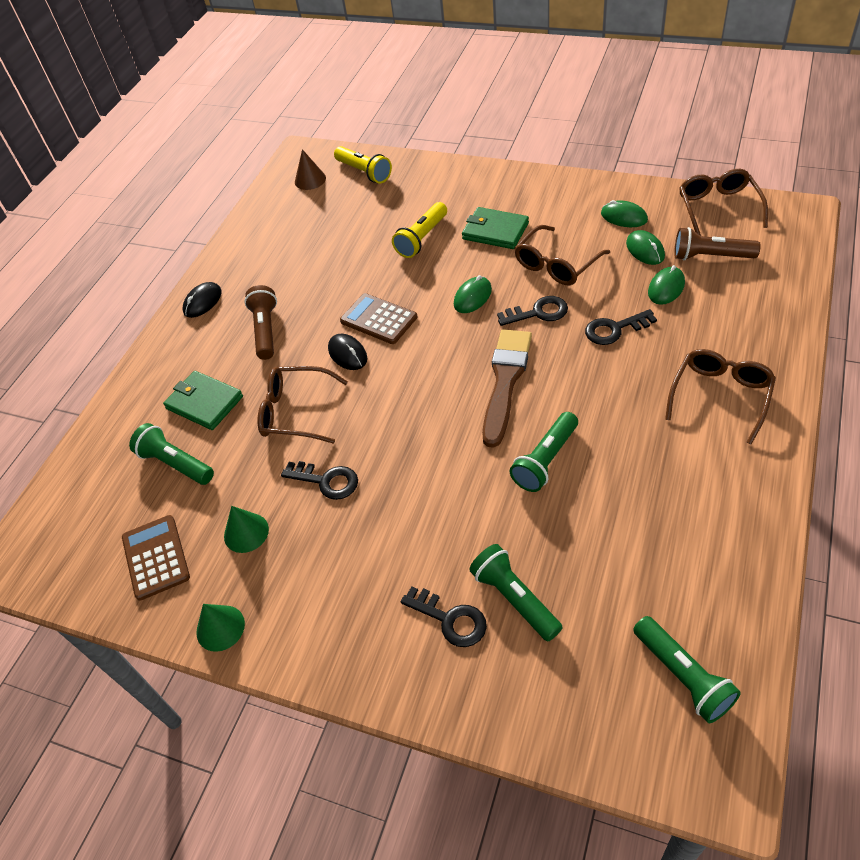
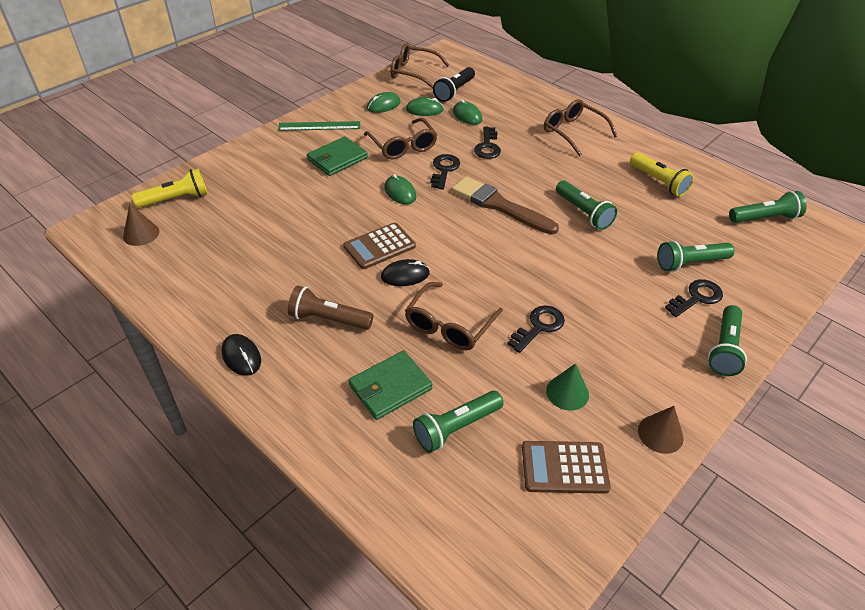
camera: 75 degrees left, 5 degrees down
(220, 628) = (660, 434): green cone -> brown cone
(373, 667) = (724, 348): none -> green flashlight
(422, 238) = (305, 195): yellow flashlight -> yellow flashlight (658, 182)
(542, 193) = (319, 126): none -> green ruler
(711, 256) = (454, 91): brown flashlight -> black flashlight

